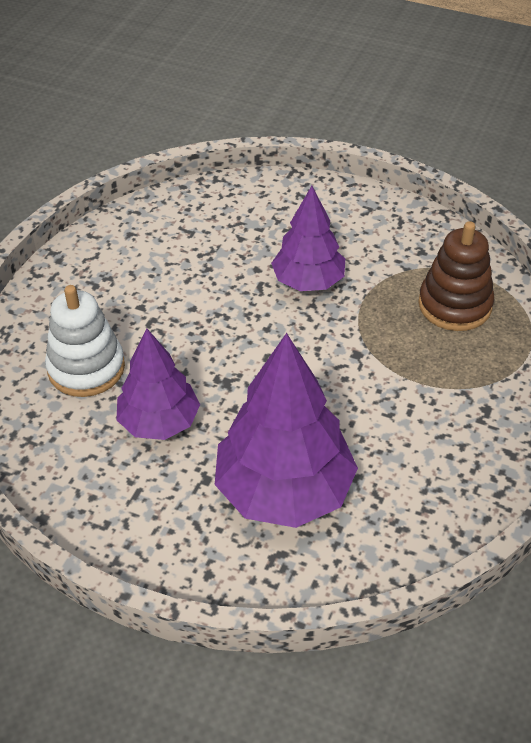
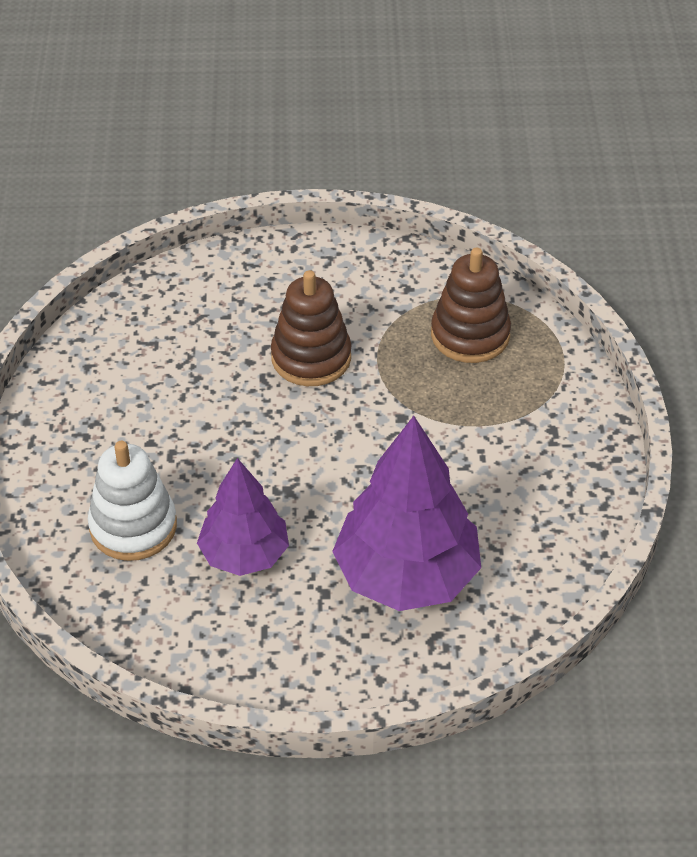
camera: 25 degrees left, 0 degrees up
(308, 281) = (311, 357): purple tree -> brown stacking toy

